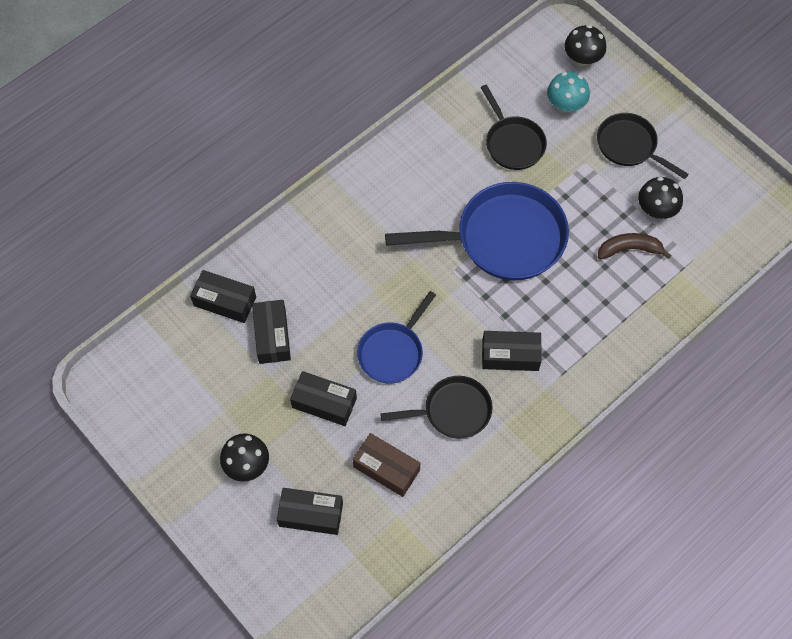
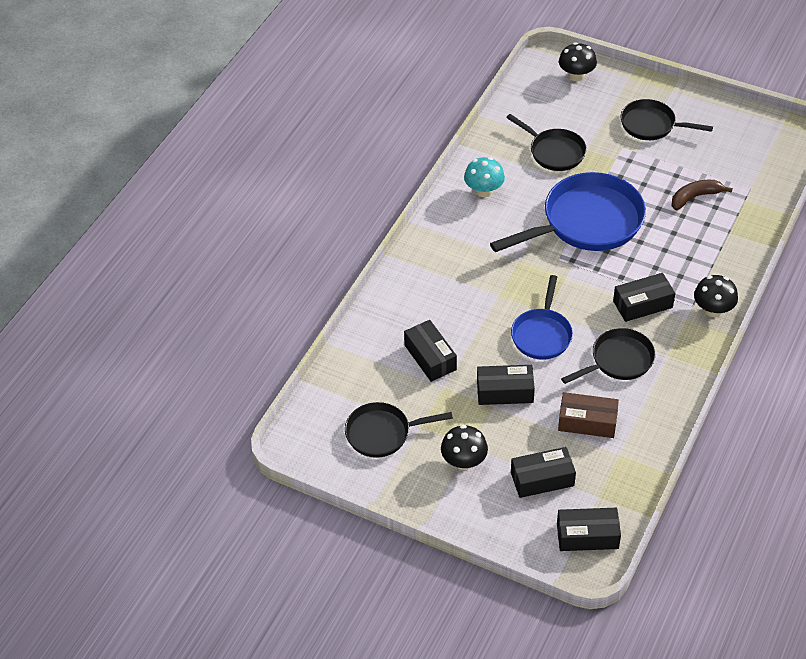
camera: 20 degrees left, 15 degrees down
(186, 403) = (382, 433): none -> black pan
(225, 301) = (372, 345): black box -> black box (587, 536)
(565, 105) = (582, 112): turquoise mushroom -> turquoise mushroom (484, 191)
(656, 209) = (700, 163): black mushroom -> black mushroom (713, 310)

